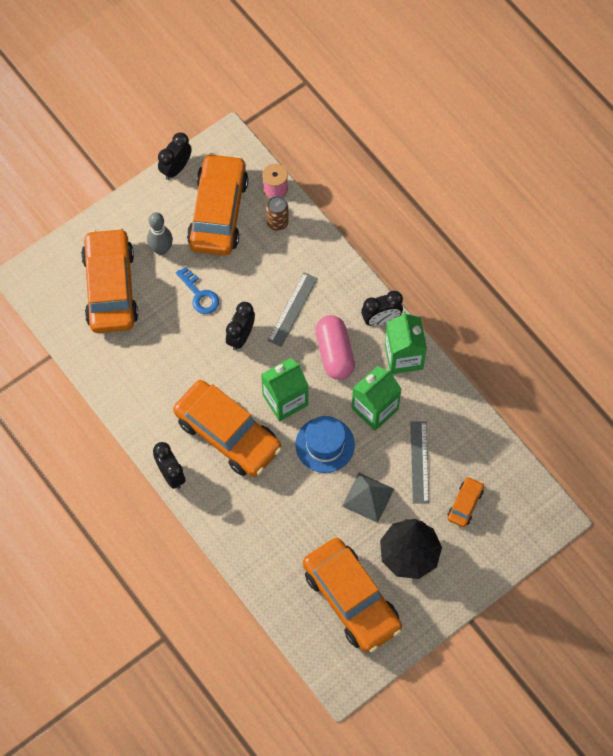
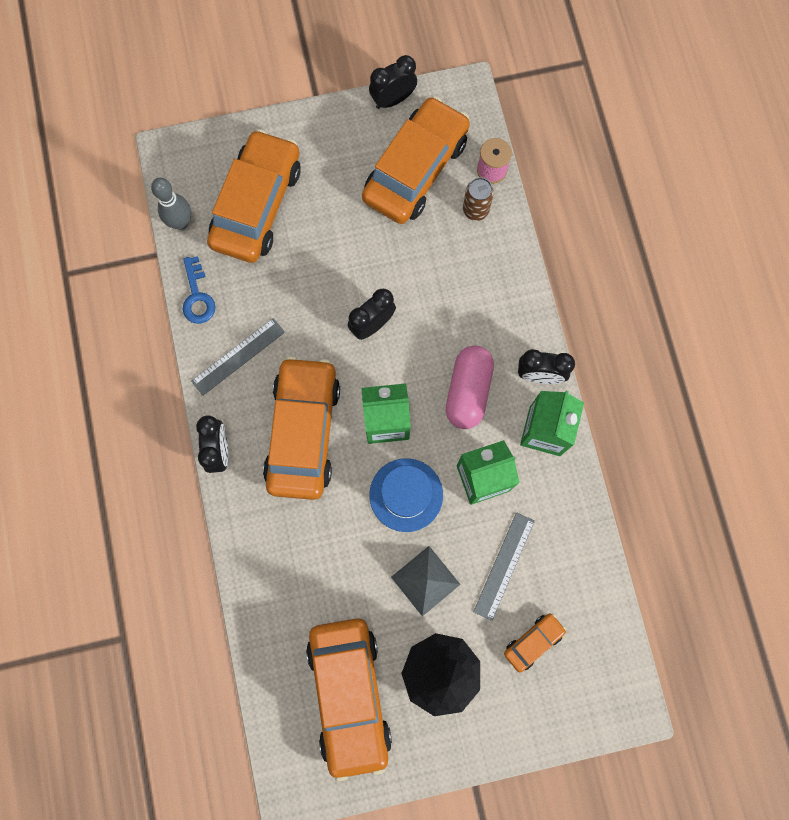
camera: 25 degrees right, 10 degrees up
(161, 249) = (333, 185): grey bowling pin -> grey bowling pin (181, 222)
(199, 295) = (350, 256): blue key -> blue key (197, 296)
(227, 434) = (303, 432): orange car -> orange car turned 150 degrees counterclockwise
(292, 309) = (445, 318): grey ruler -> grey ruler (238, 356)

